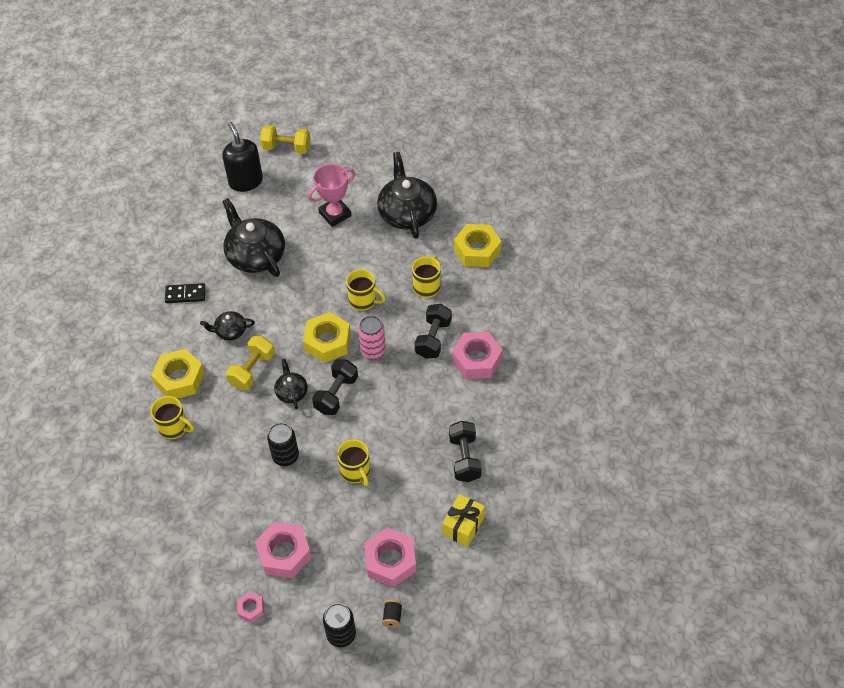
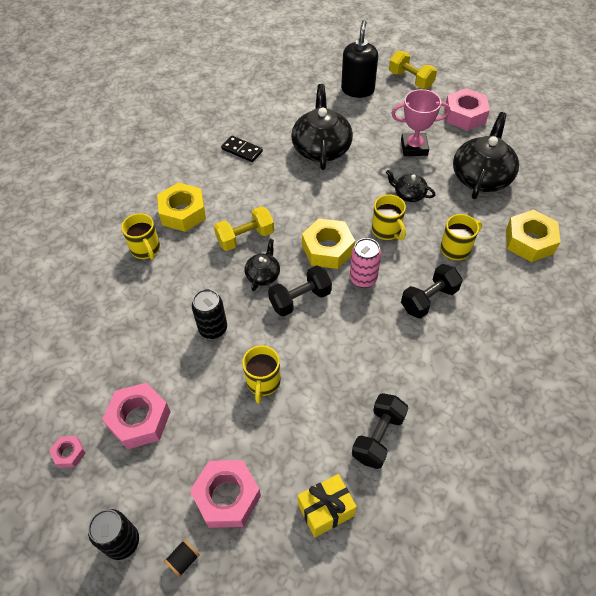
camera: 35 degrees right, 0 degrees up
(230, 331) = (253, 196): black teapot -> black teapot (409, 194)
(477, 360) = (459, 344): pink nut -> pink nut (465, 115)

